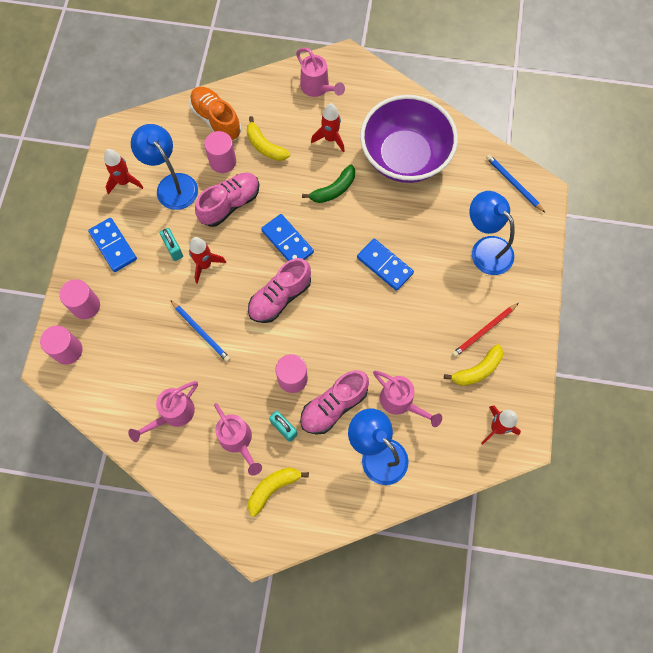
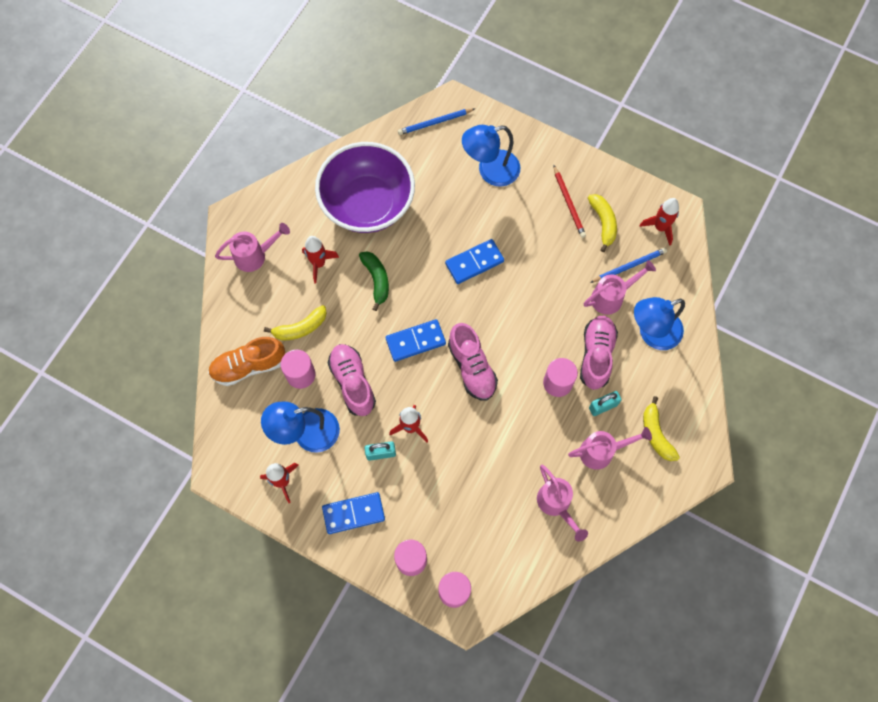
camera: 70 degrees left, 0 degrees up
(201, 332) = (481, 453): blue pencil -> blue pencil (629, 266)
(334, 406) = (596, 355): pink shoe -> pink shoe turned 150 degrees counterclockwise

